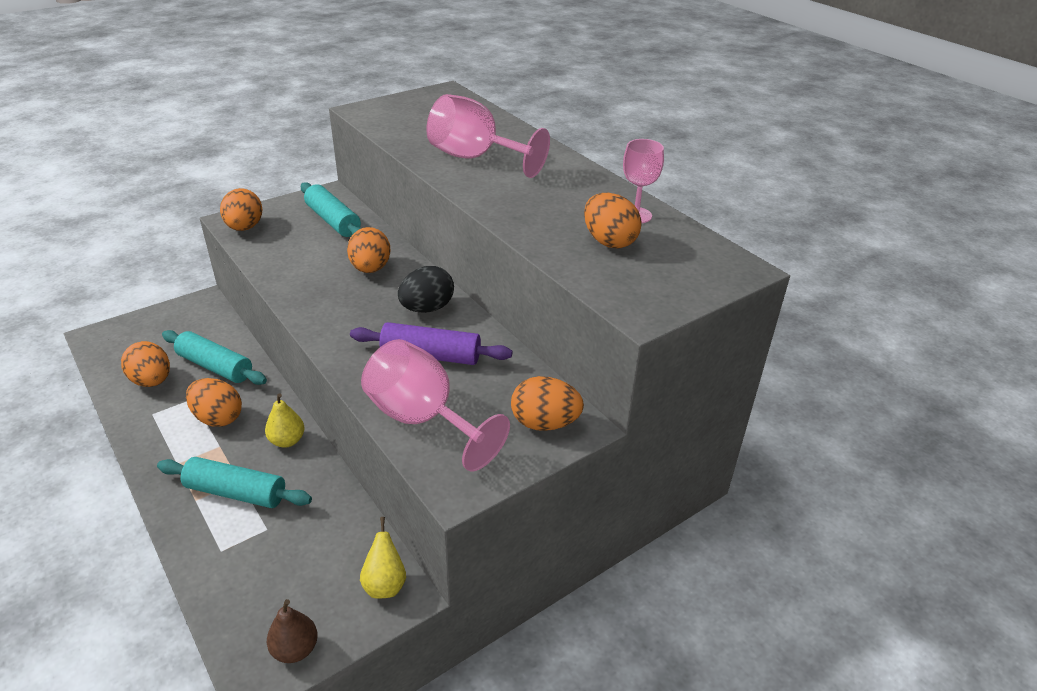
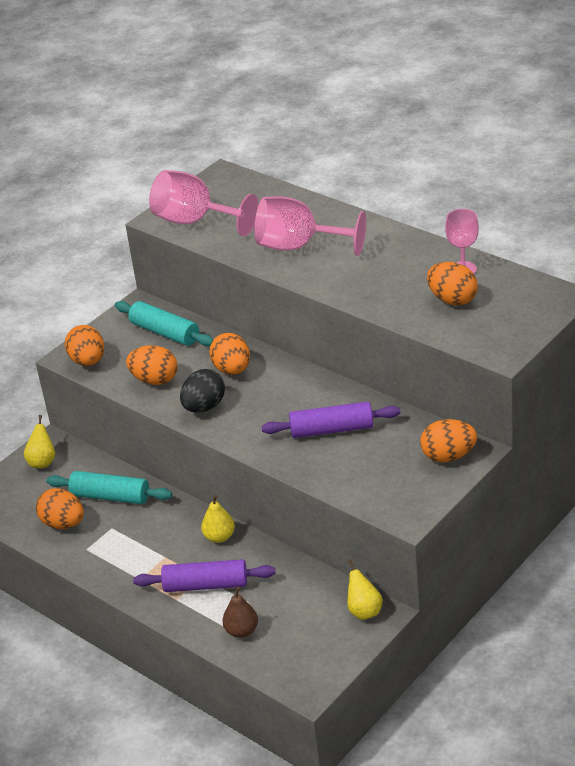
camera: 10 degrees left, 0 degrees up
(182, 316) = (42, 462): none -> yellow pear
(218, 418) = (147, 536): orange egg -> orange egg (155, 380)
(236, 492) = (206, 585): turquoise rolling pin -> purple rolling pin
(295, 649) = (324, 666): brown pear -> brown pear (242, 631)
(422, 419) = (355, 479): pink goblet -> pink goblet (195, 221)
(427, 308) = (304, 392): black egg -> black egg (204, 407)

